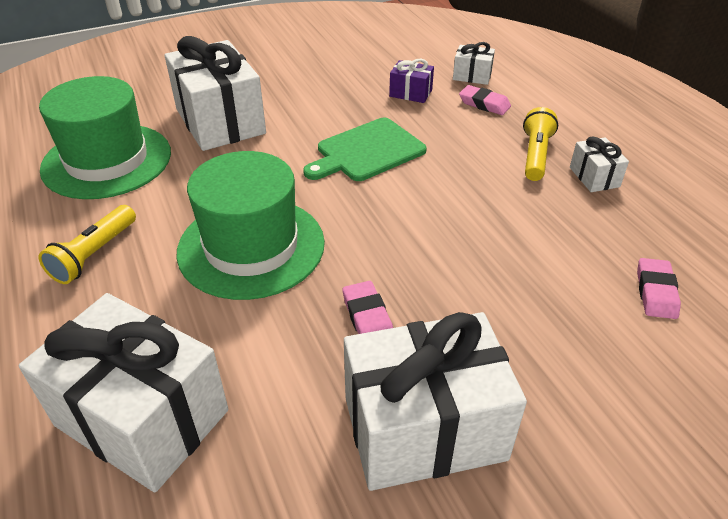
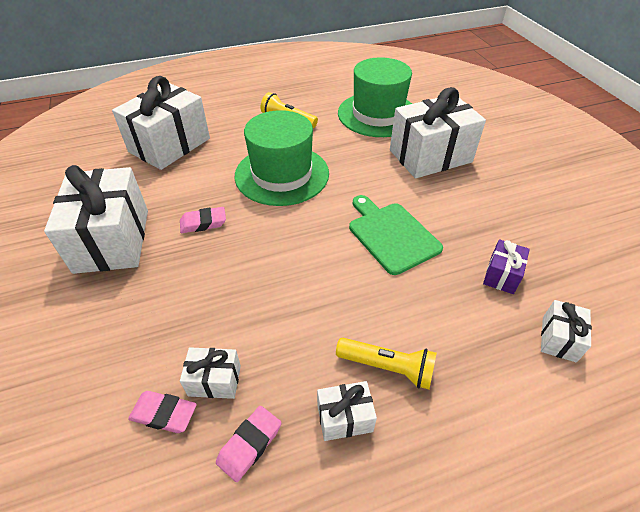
camera: 95 degrees right, 5 degrees up
(484, 104) = (491, 339): pink eraser -> pink eraser (250, 444)
(602, 261) = (214, 380): none -> white gift

